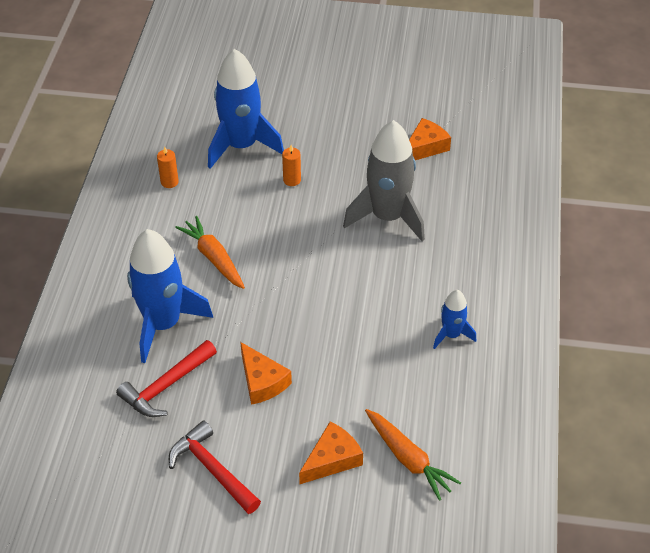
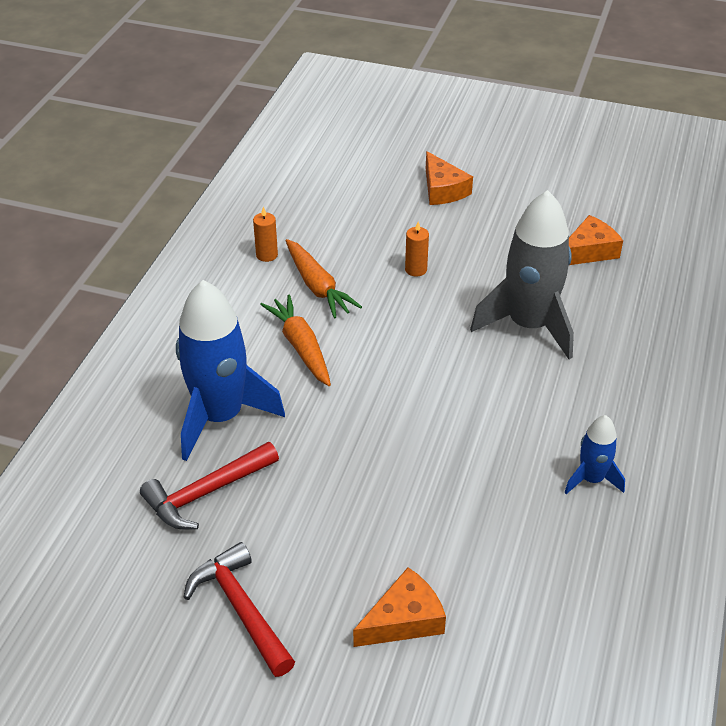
camera: 10 degrees right, 5 degrees down
(241, 146) = (362, 225): blue rocket -> none
(262, 381) = (330, 504): orange cheese -> orange cheese (443, 189)
(408, 459) = (508, 635): orange carrot -> orange carrot (317, 286)

